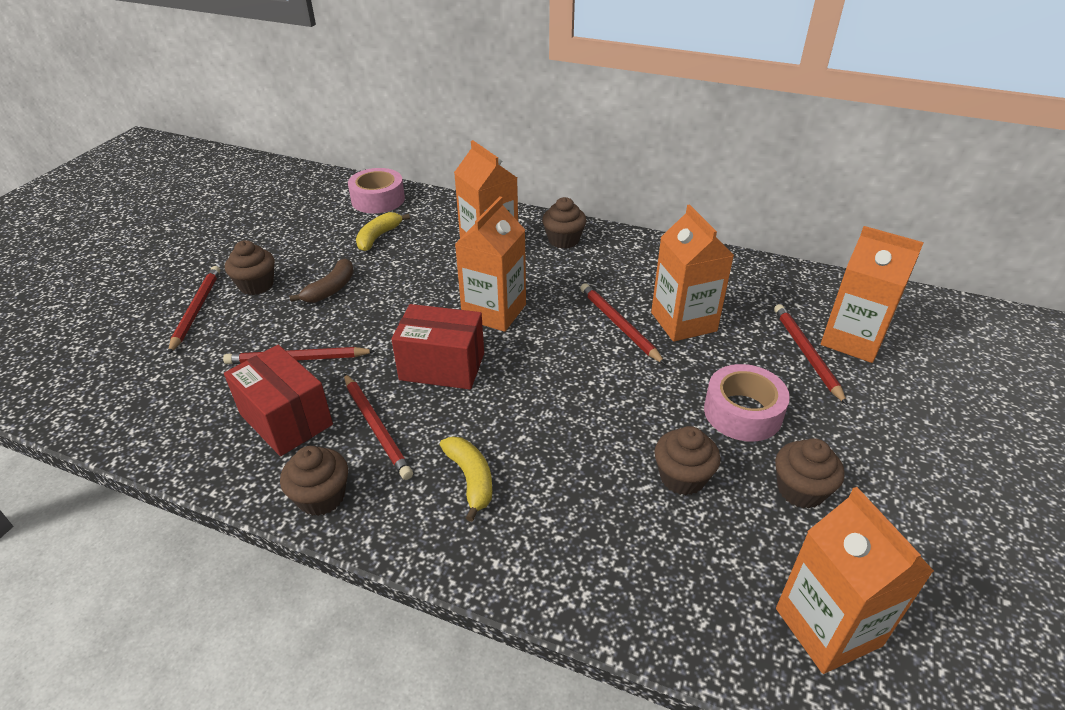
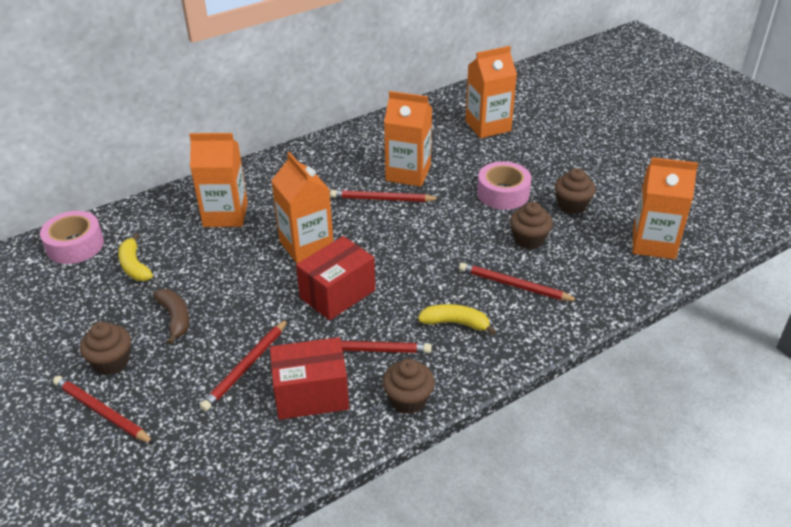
camera: 55 degrees left, 0 degrees up
(563, 240) = (264, 178): brown cupcake -> none
(806, 354) = (482, 147): red pencil -> red pencil (515, 285)

